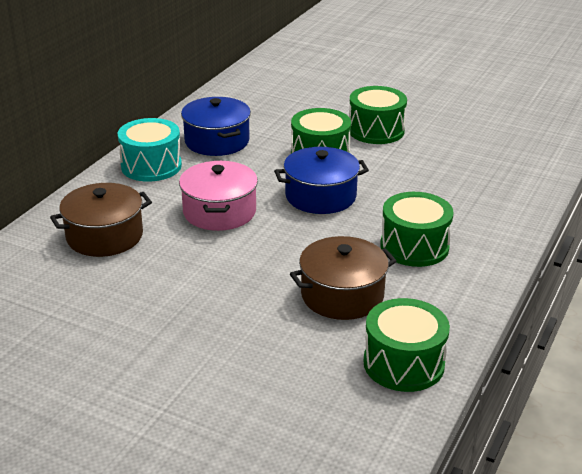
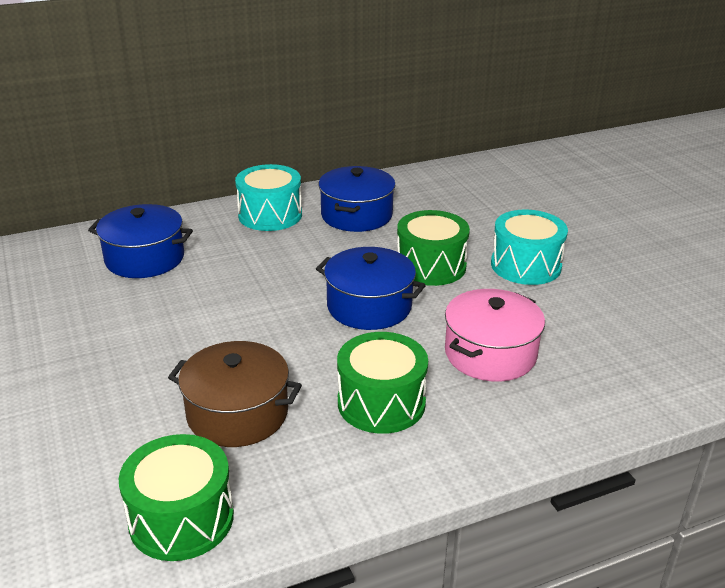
camera: 40 degrees right, 0 degrees up
(104, 236) = (145, 258): brown pot -> blue pot
(219, 212) = (260, 279): pink pot -> pink pot (490, 354)
(376, 130) = (526, 265): green drum -> turquoise drum

